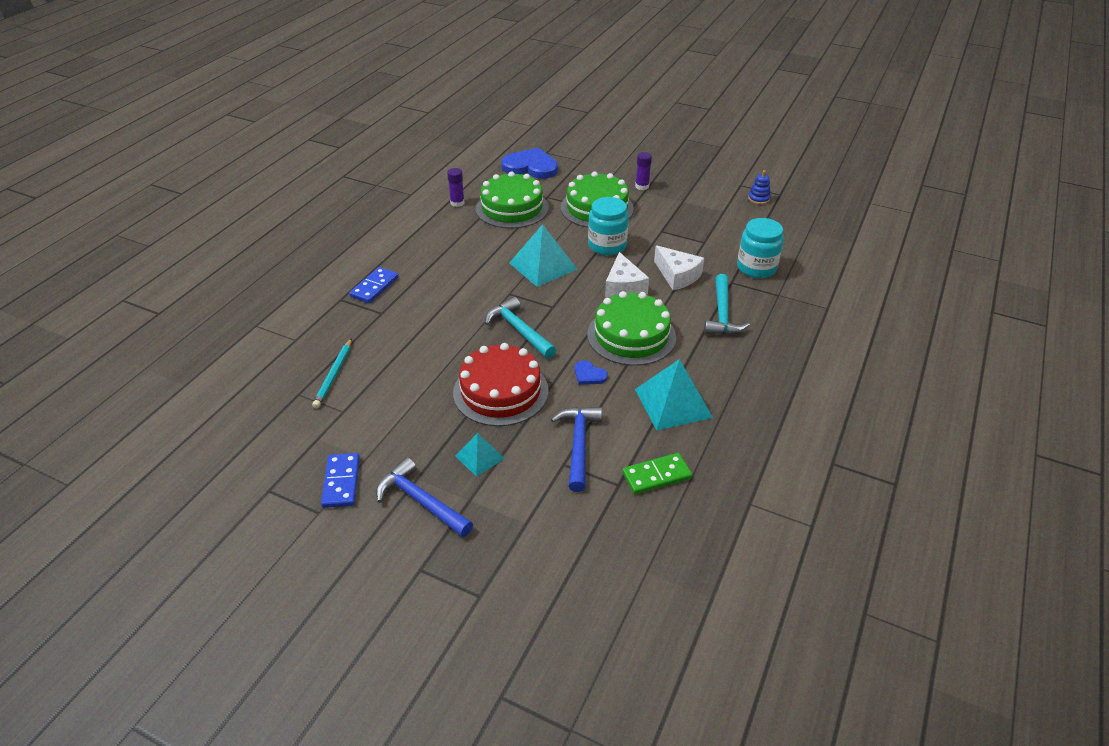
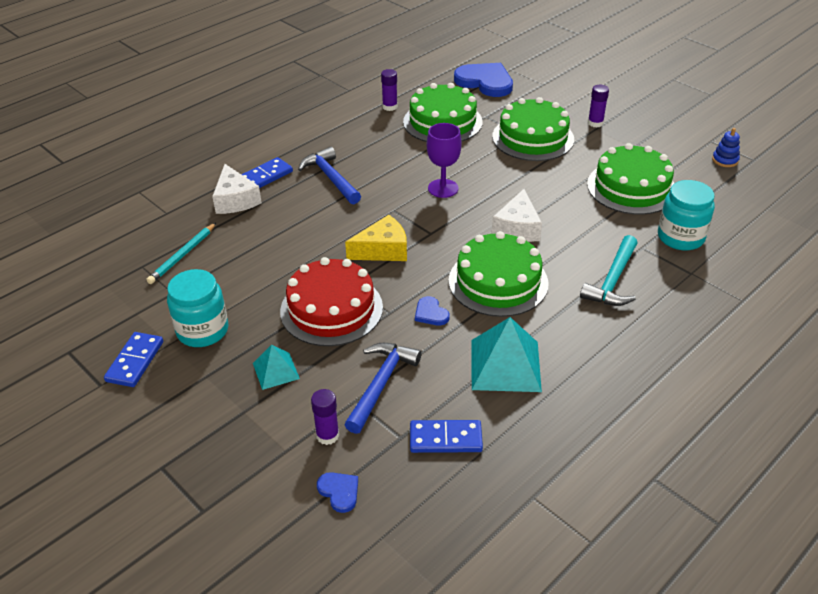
camera: 20 degrees right, 0 degrees up
(421, 501) = (197, 400): blue hammer -> blue hammer (330, 178)
(519, 330) = (383, 250): turquoise hammer -> yellow cheese
(543, 266) = (443, 188): turquoise pyramid -> purple goblet
(556, 500) = (327, 435): none -> purple glue stick
(591, 544) = (339, 492): none -> blue heart
(607, 245) = (522, 180): turquoise jar -> turquoise jar (202, 330)
(656, 476) = (445, 439): green domino -> blue domino
(677, 275) = (584, 227): white cheese -> white cheese (235, 200)
(698, 235) = (631, 187): none -> green cake

